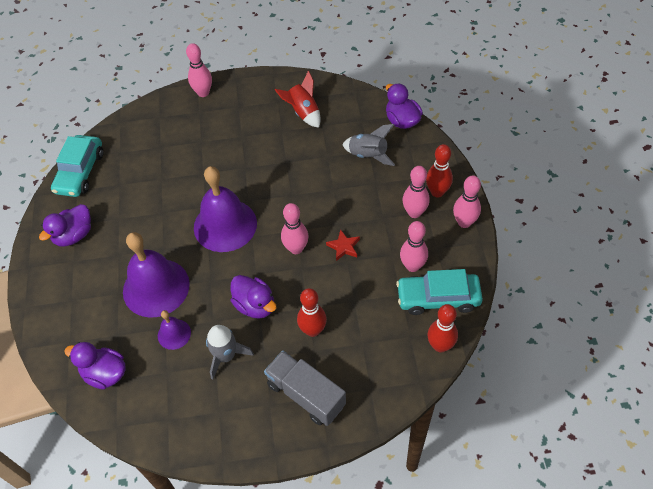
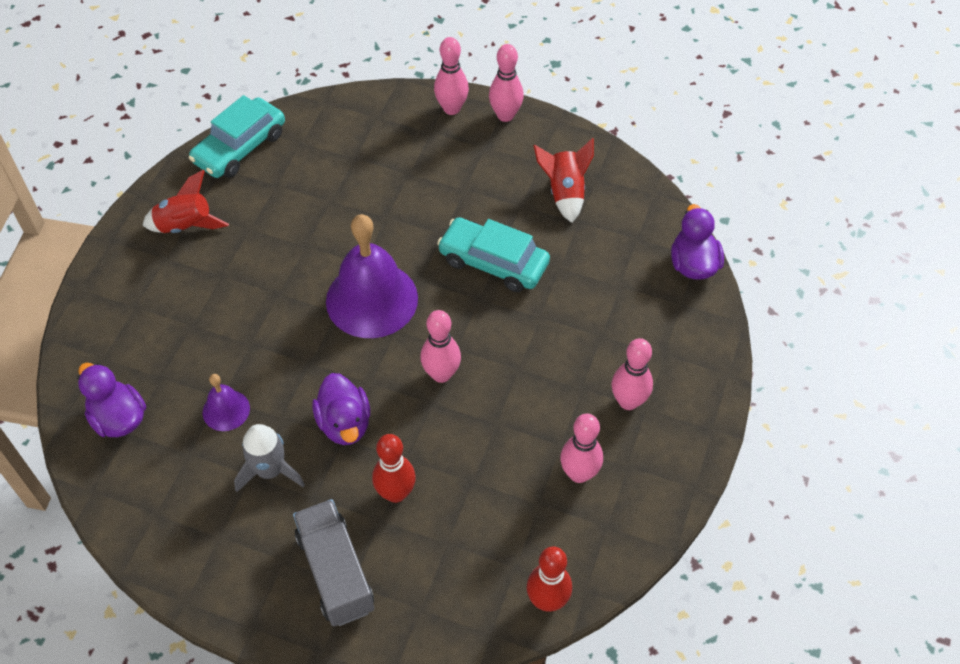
camera: 25 degrees right, 0 degrees up
(74, 235) = (185, 226): purple duck -> red rocket
(156, 287) = (240, 339): purple bell -> none
(343, 247) = (504, 402): red star -> none
(368, 155) = (615, 292): grey rocket -> none
(437, 192) = (678, 388): red bowling pin -> none
(438, 298) = (586, 534): turquoise car -> turquoise car (493, 262)
(464, 222) = (689, 448): pink bowling pin -> pink bowling pin (505, 115)

